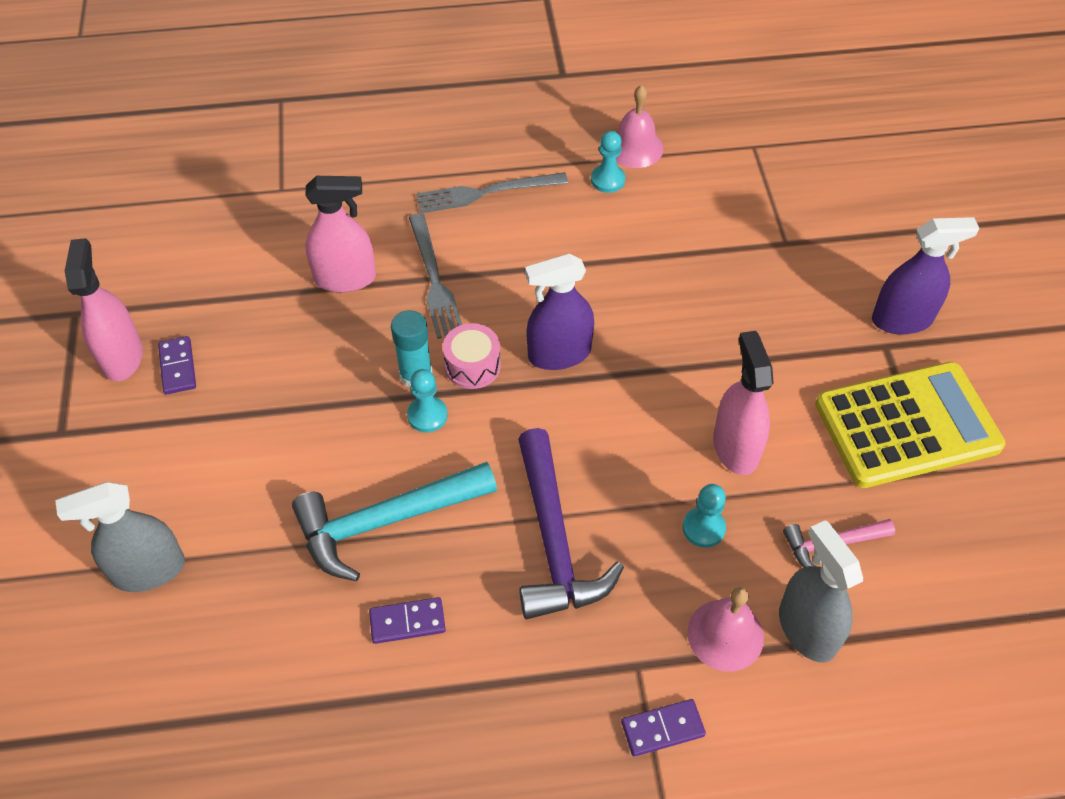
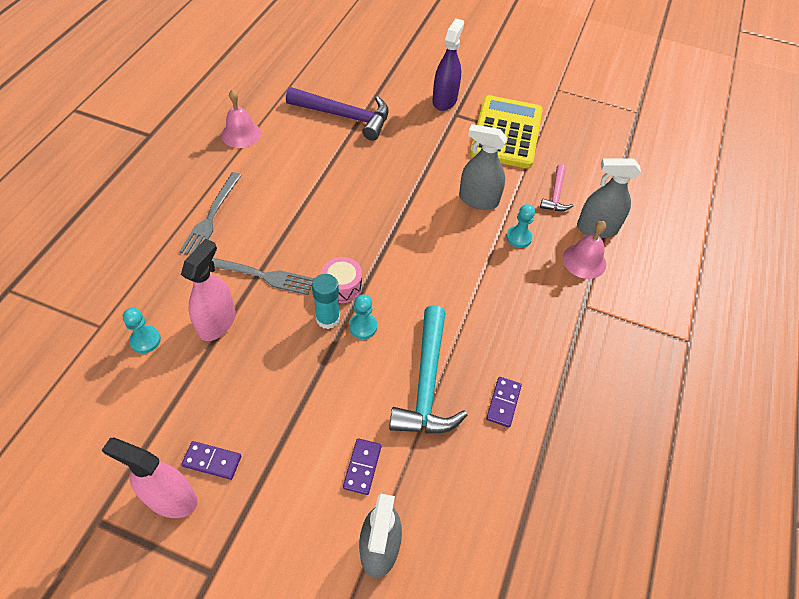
camera: 65 degrees left, 0 degrees up
(554, 540) = (489, 305): purple hammer -> purple hammer (344, 116)
(559, 354) = (364, 242): purple spray bottle -> none
(607, 180) = (254, 158): turquoise pawn -> turquoise pawn (145, 340)
(662, 728) = (624, 313): purple domino -> purple domino (362, 467)
(735, 447) = (478, 200): pink spray bottle -> grey spray bottle

